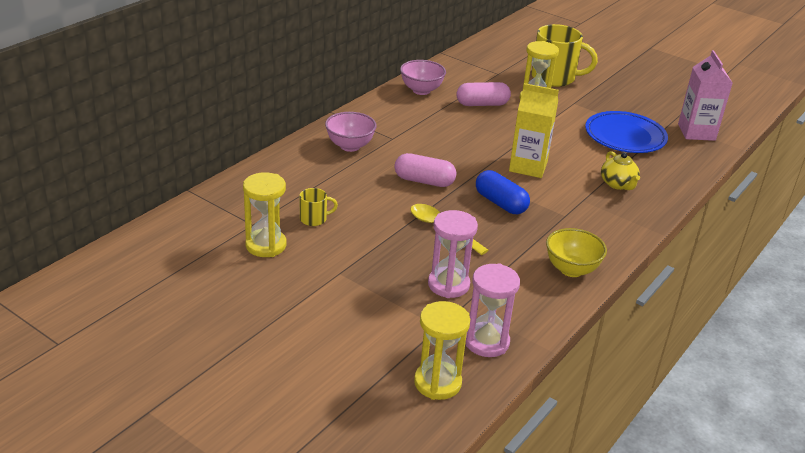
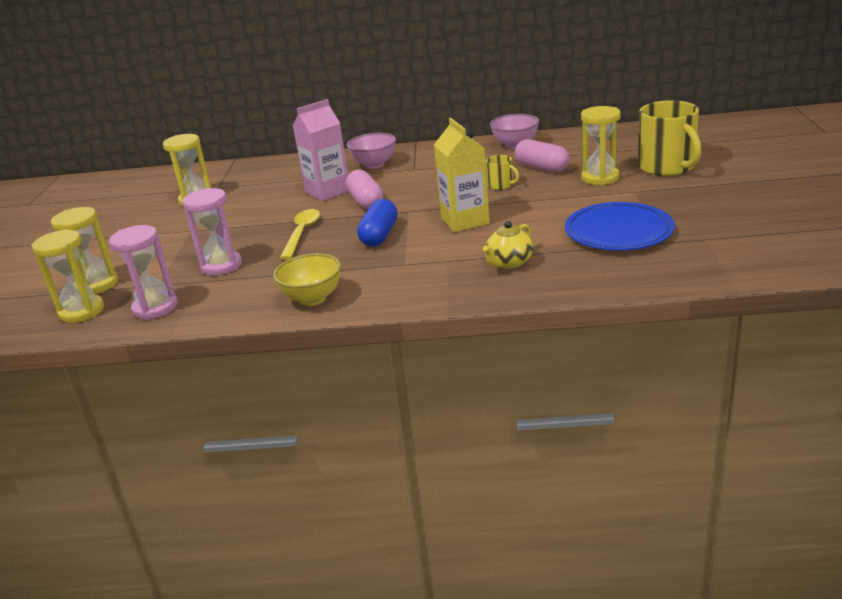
camera: 60 degrees right, 5 degrees down
(314, 219) = (251, 197): yellow mug -> yellow mug (501, 185)
(387, 358) = (97, 285): none -> yellow hourglass
(696, 132) = (716, 256): pink carton -> pink carton (327, 191)

